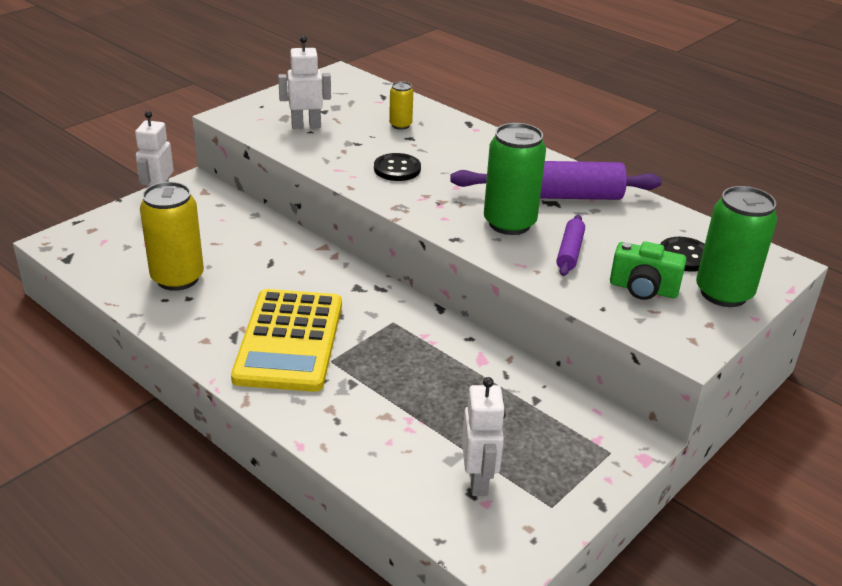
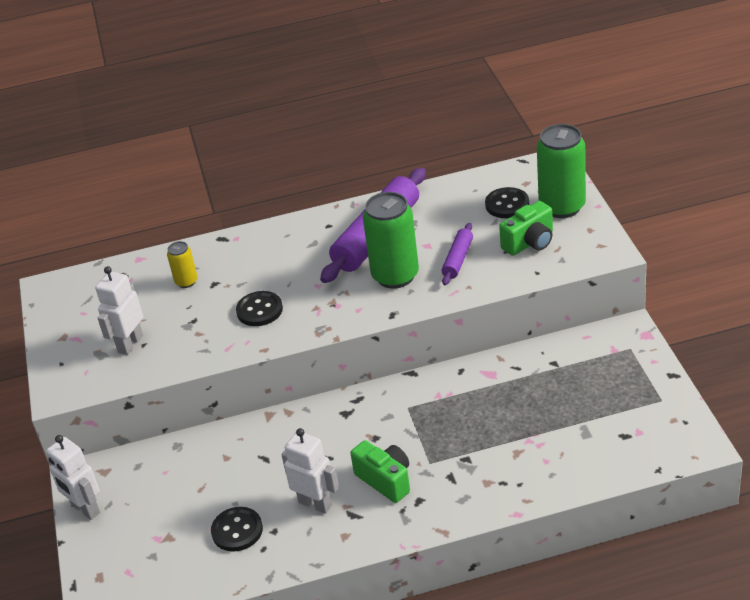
camera: 50 degrees left, 5 degrees up
(177, 278) = (237, 530): yellow can -> black button
(289, 341) = (385, 480): yellow calculator -> green camera
(478, 481) = (615, 427): white robot -> white robot (315, 503)
(569, 252) = (458, 259): purple rolling pin -> purple rolling pin turned 60 degrees clockwise

